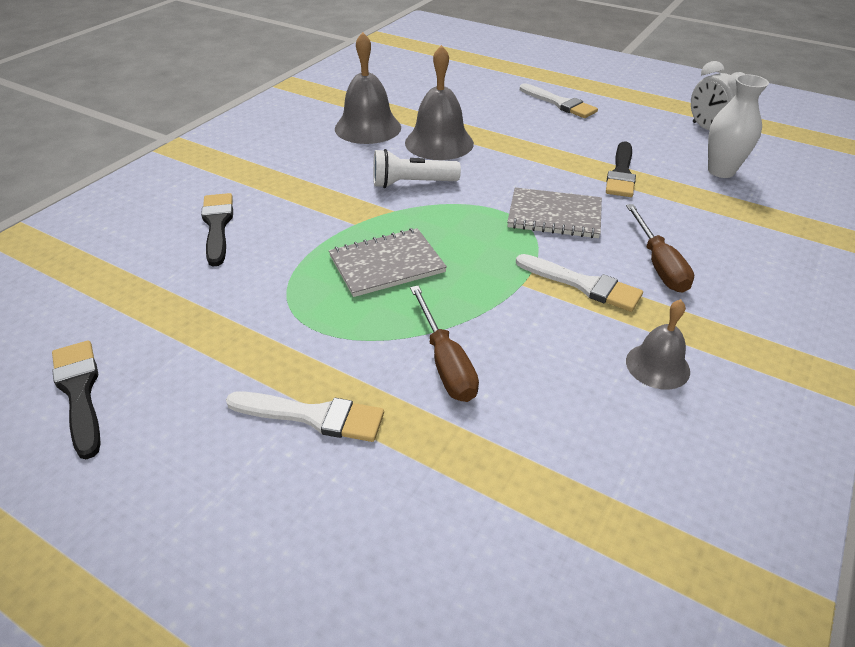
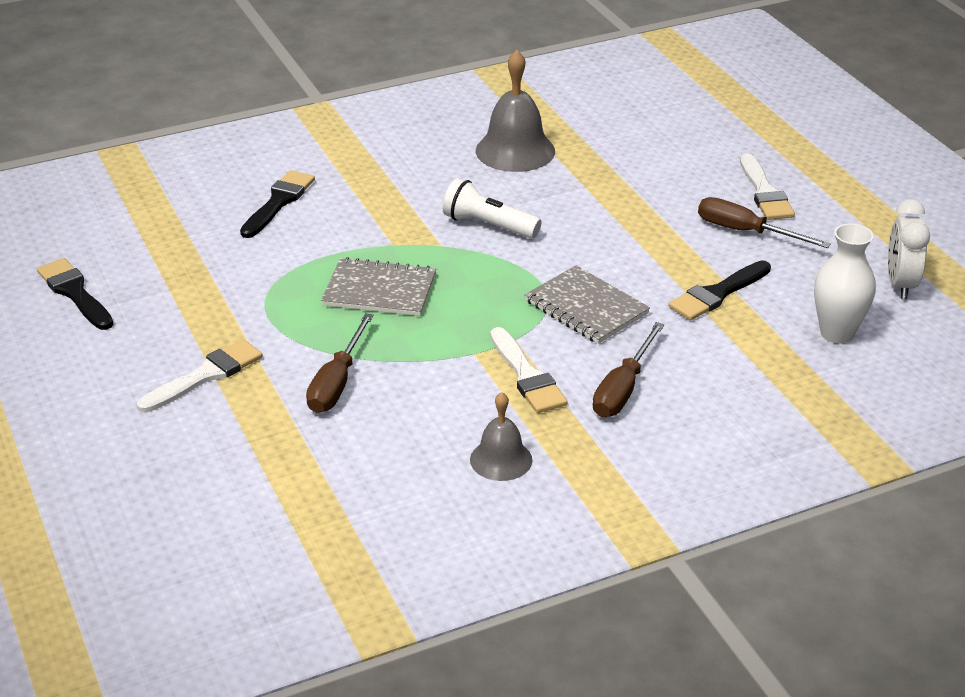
camera: 35 degrees right, 5 degrees down
(79, 392) = (75, 293): black brush -> black brush turned 45 degrees counterclockwise
(313, 416) = (206, 375): white brush -> white brush turned 90 degrees counterclockwise
(439, 143) = (567, 192): grey bell -> none
(582, 129) = (746, 232): none -> brown screwdriver

